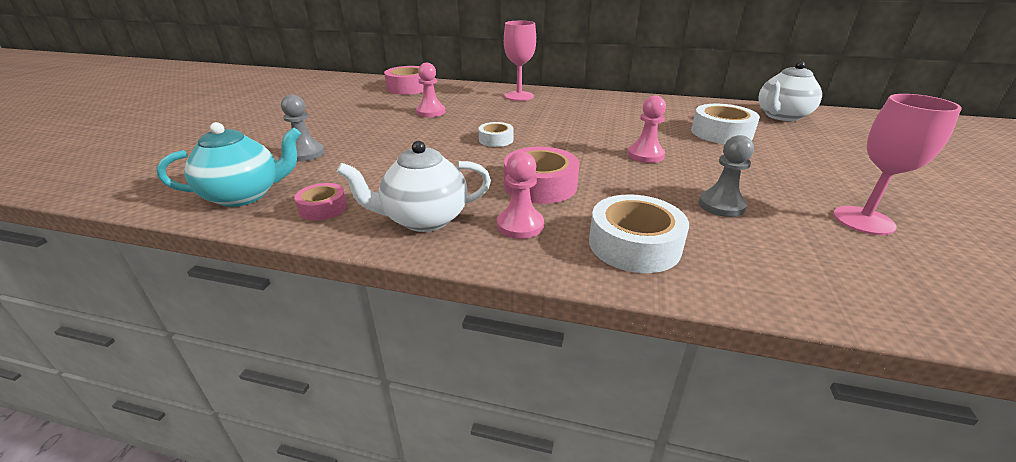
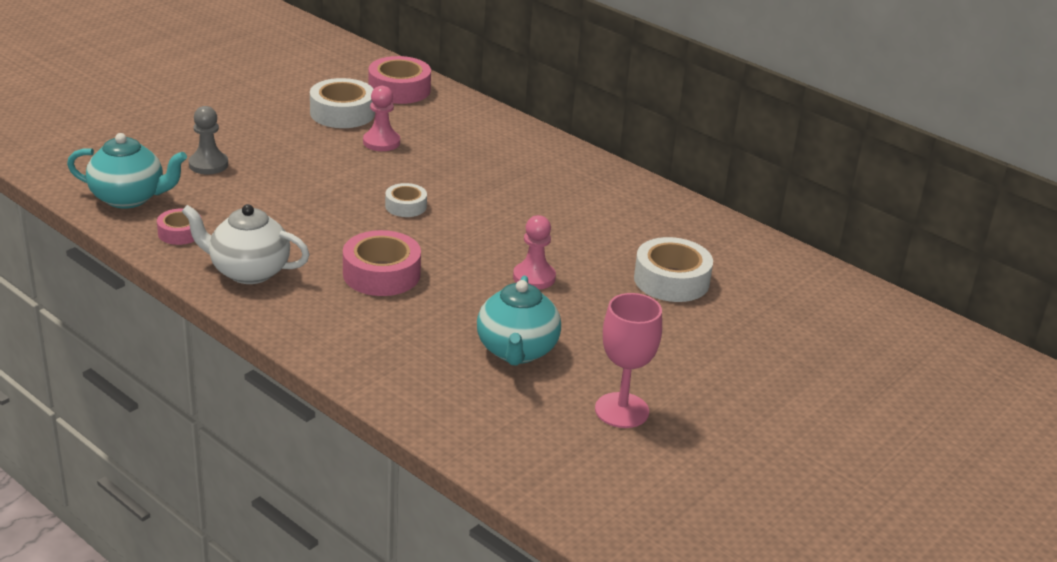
camera: 25 degrees right, 0 degrees up
(519, 96) = (515, 146): pink goblet -> none
(520, 225) = (317, 304): pink pawn -> none
(634, 245) = (386, 352): white tape -> white tape (342, 113)
(721, 205) = (516, 351): grey pawn -> turquoise teapot
(781, 116) = (799, 284): white teapot -> none

